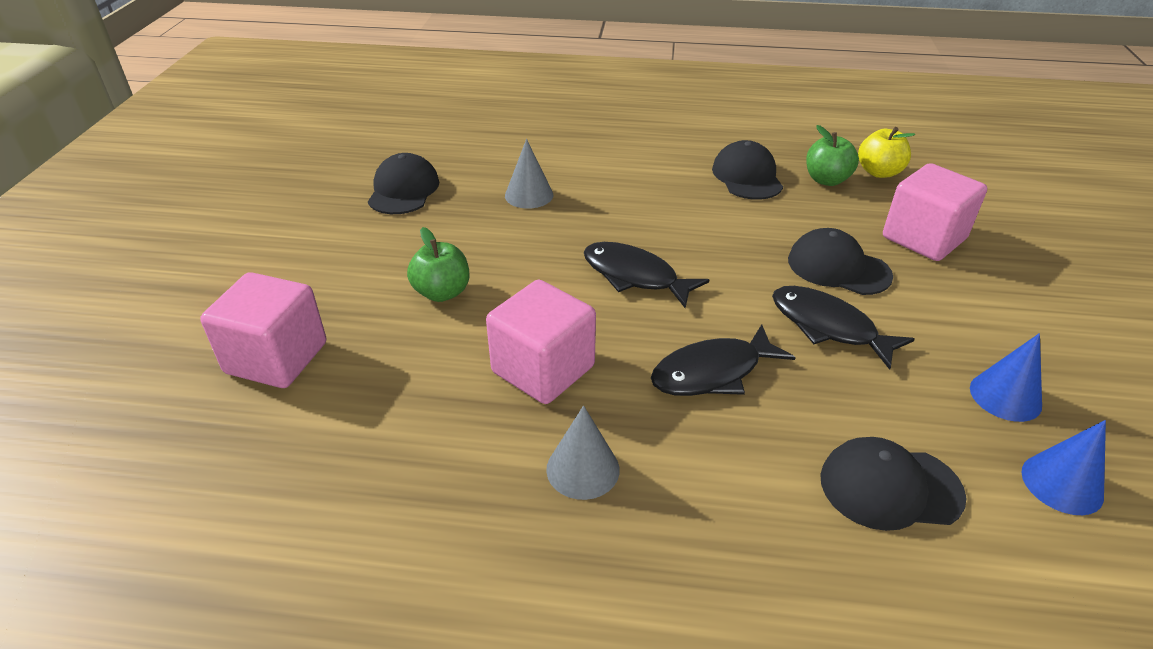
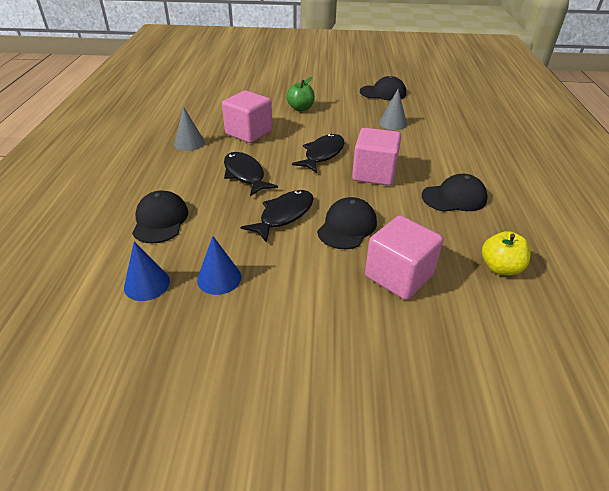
camera: 85 degrees right, 0 degrees up
(276, 358) = (256, 84): pink cube -> pink cube (374, 174)
(826, 180) = (469, 235): green apple -> none

